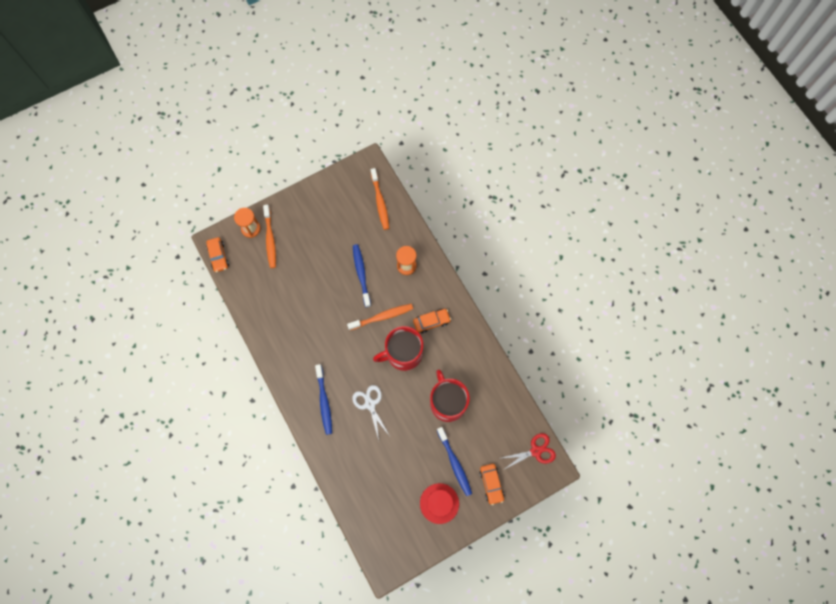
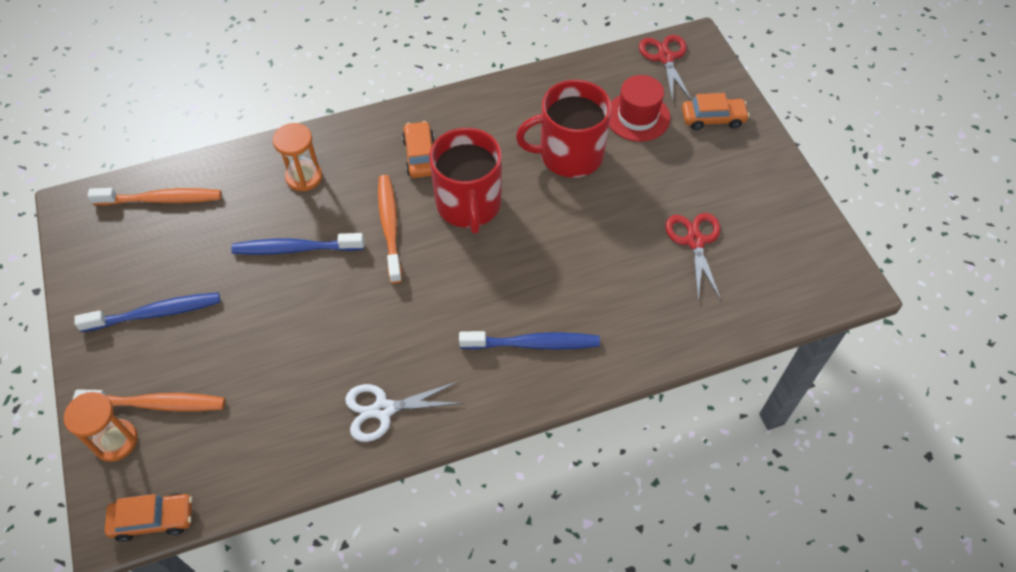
camera: 80 degrees left, 15 degrees down
(370, 404) = (552, 268): white scissors -> white scissors (383, 410)
(400, 479) = (695, 241): none -> red scissors
(439, 503) = (740, 191): red hat -> red hat (637, 117)
(454, 463) = (674, 160): blue toothbrush -> blue toothbrush (155, 313)

